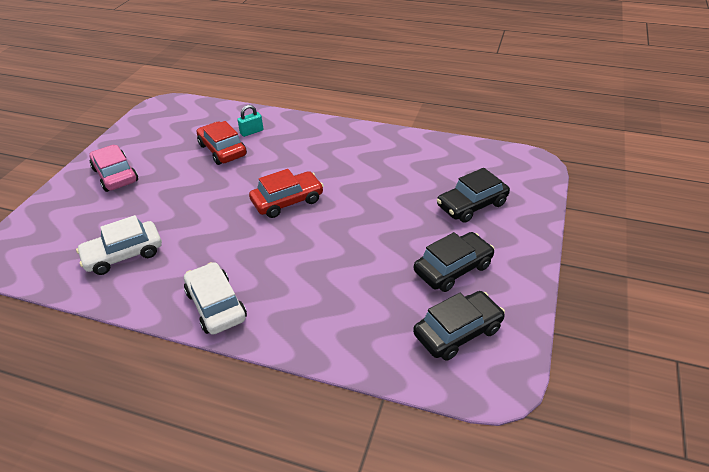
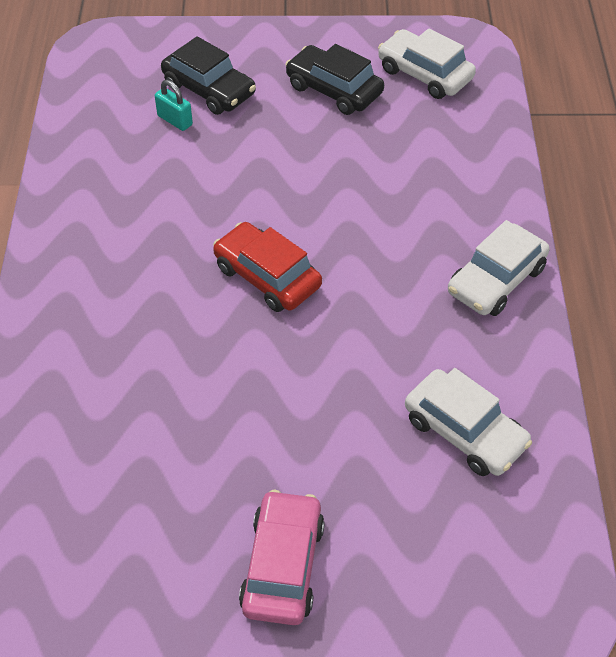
camera: 110 degrees left, 10 degrees up
(115, 175) = (282, 565): pink car -> pink car turned 150 degrees clockwise
(222, 150) = (153, 420): red car -> none
(251, 132) = (81, 398): turquoise padlock -> turquoise padlock (175, 120)
(457, 332) = (424, 74): black car -> white car

